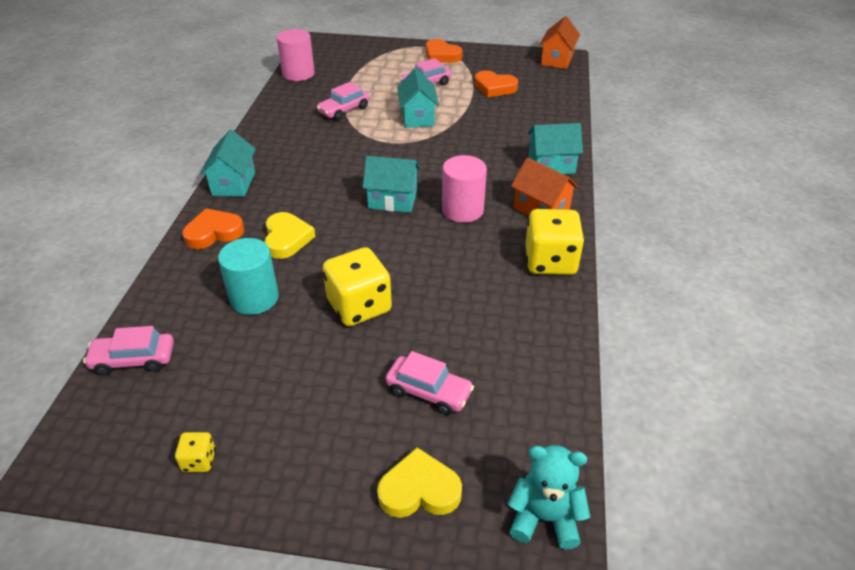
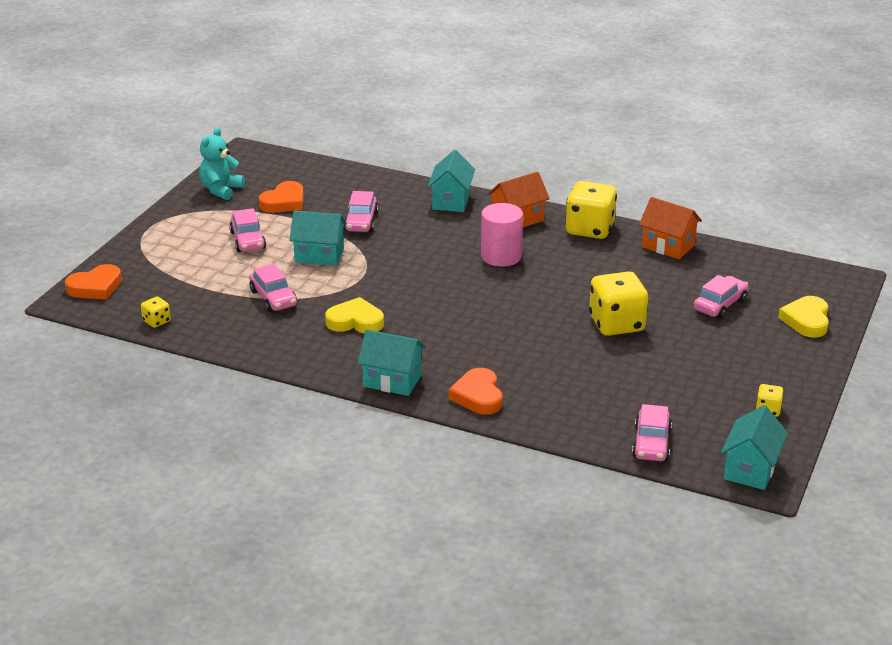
camera: 75 degrees left, 10 degrees down
(254, 298) = (588, 376): turquoise cylinder -> none
(287, 239) = (506, 353): yellow heart -> yellow heart (355, 321)
(298, 74) = (156, 321): pink cylinder -> yellow dice
(392, 200) = (469, 289): turquoise house -> turquoise house (750, 469)
(441, 55) = (182, 220): orange heart -> orange heart (95, 287)
(483, 126) = (361, 222): none -> pink car
(544, 518) = (833, 279): turquoise teddy bear -> turquoise teddy bear (221, 190)
(557, 60) = (247, 157): orange house -> orange house (668, 246)

